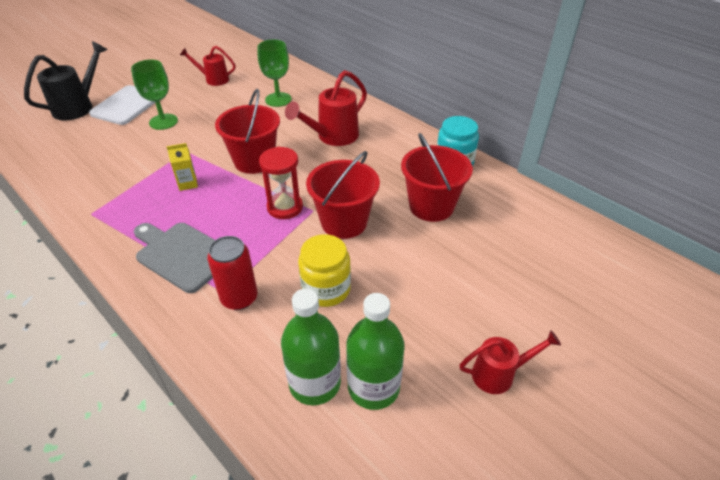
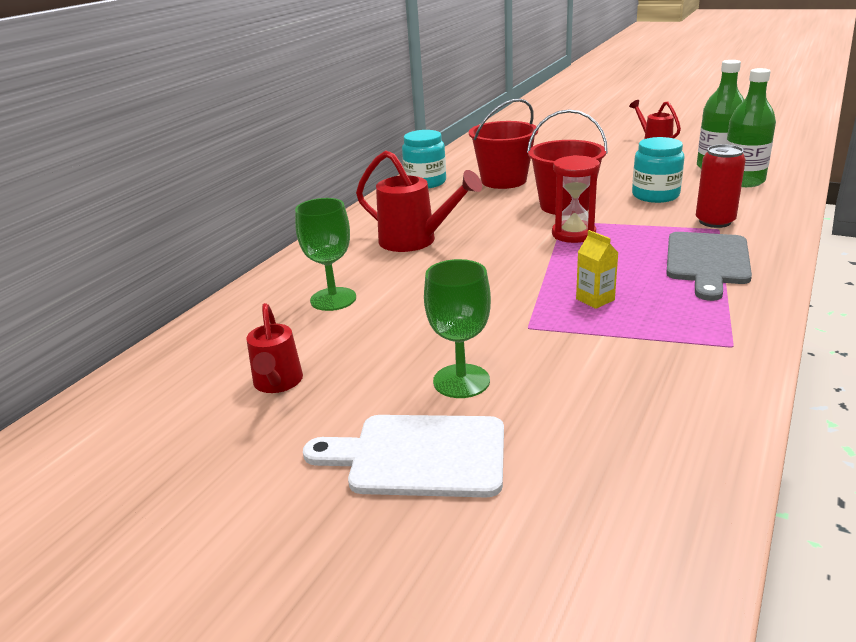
camera: 105 degrees left, 15 degrees down
(78, 107) = (476, 537): black watering can -> none
(254, 161) = (506, 272): red bucket -> none
(326, 289) = (655, 195): yellow jar -> turquoise jar

